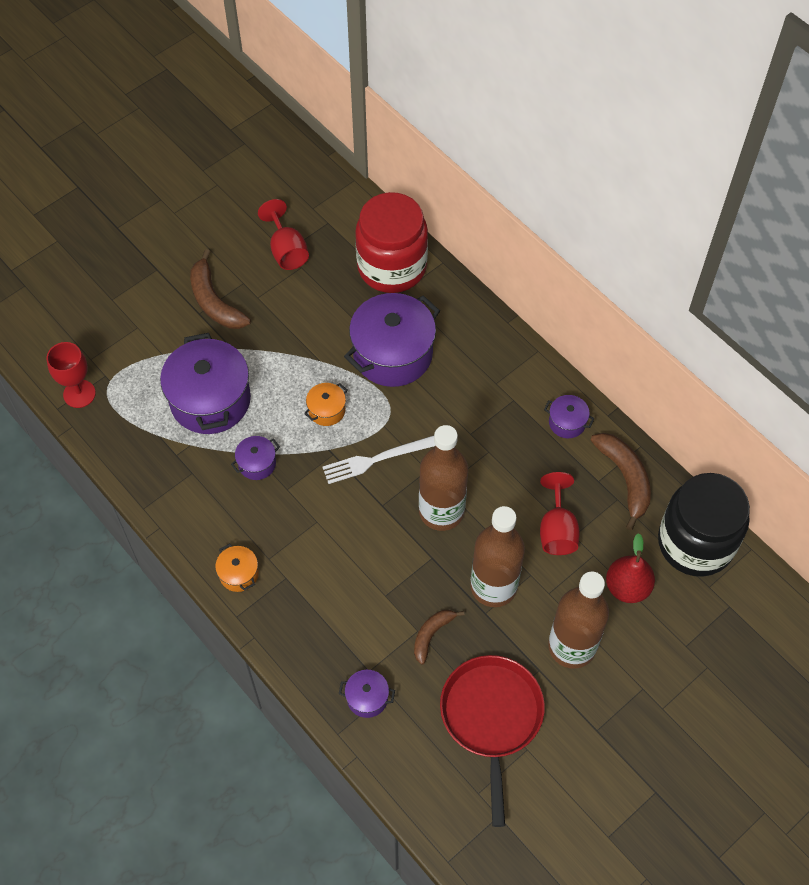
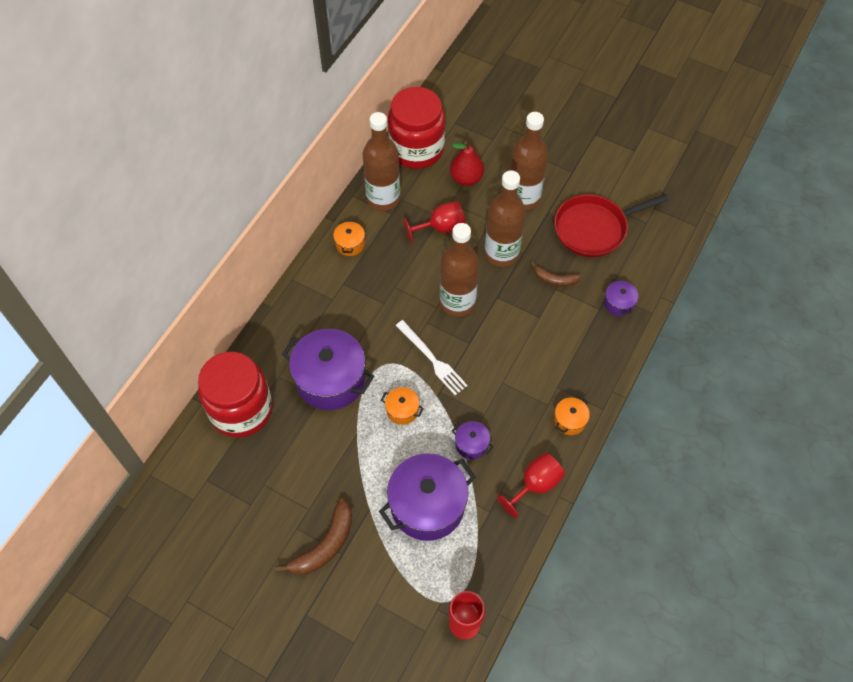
camera: 110 degrees left, 0 degrees up
(287, 251) = (249, 503): red goblet -> red goblet (535, 485)
(567, 422) = (350, 244): purple pot -> orange pot
(625, 478) = (383, 198): brown banana -> brown bottle
(695, 543) = (416, 149): black jar -> red jar

